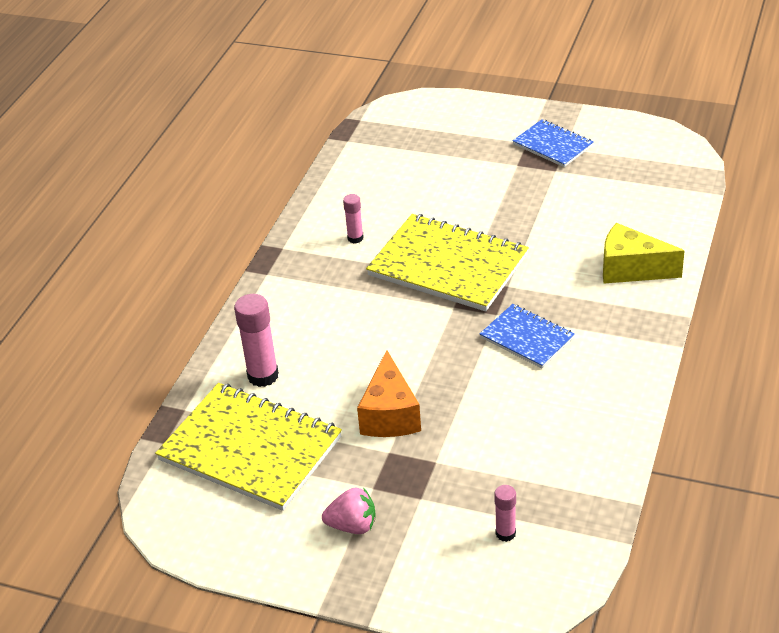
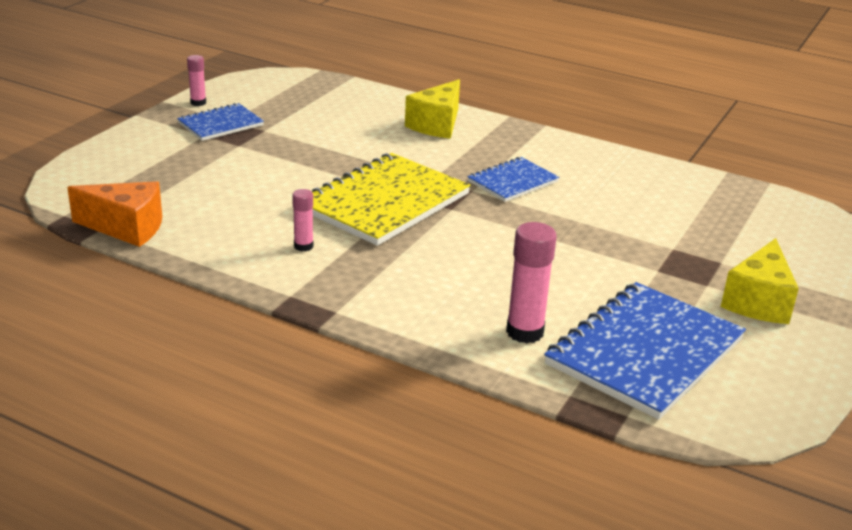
camera: 85 degrees left, 10 degrees down
(250, 449) = (645, 352): yellow notebook -> blue notebook
(352, 525) = (758, 301): pink strawberry -> yellow cheese
(390, 415) = (605, 262): orange cheese -> orange cheese (127, 228)
(505, 533) = (763, 229): pink glue stick -> pink glue stick (198, 103)

